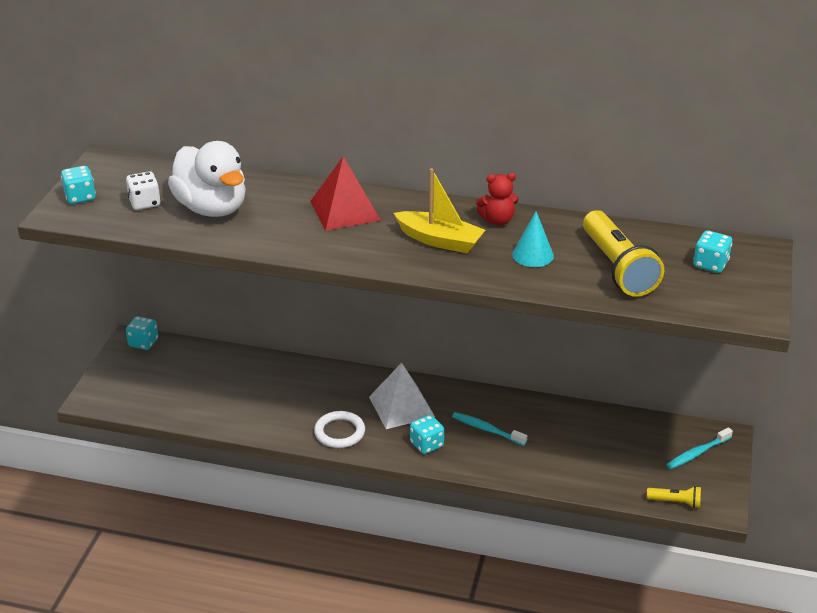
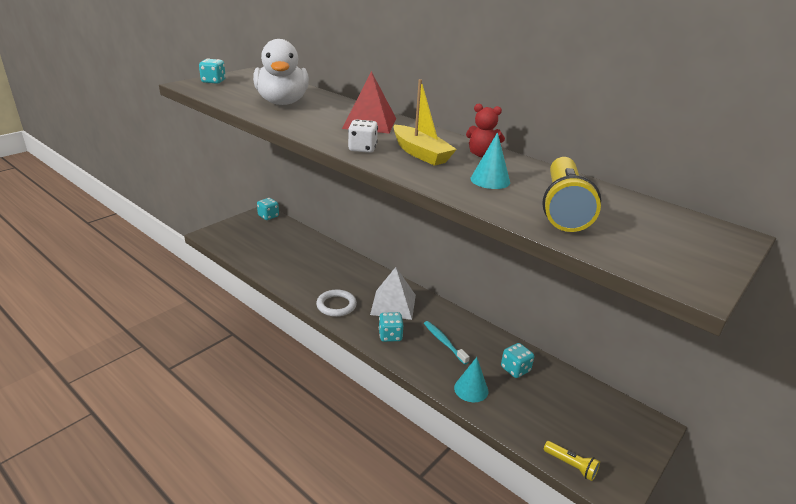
camera: 25 degrees right, 5 degrees down
(145, 203) = (245, 91): white dice -> white dice (362, 149)
(547, 468) = (471, 389): none -> turquoise cone
(697, 453) = (617, 429): turquoise toothbrush -> none
(710, 264) = (665, 231): turquoise dice -> turquoise dice (515, 369)

